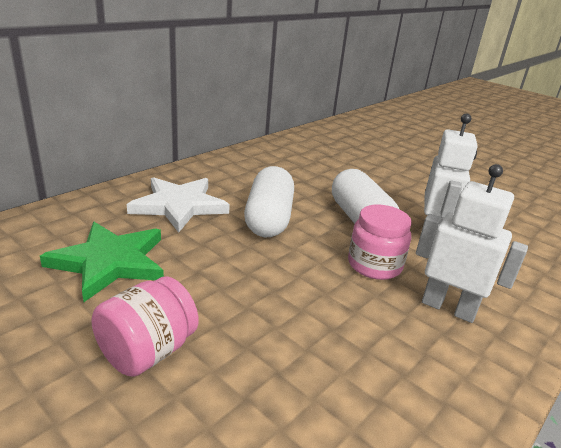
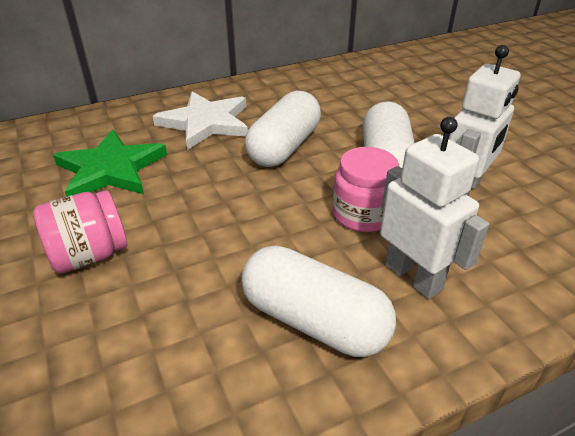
camera: 25 degrees right, 10 degrees up
(402, 362) = (314, 321): none -> white capsule

